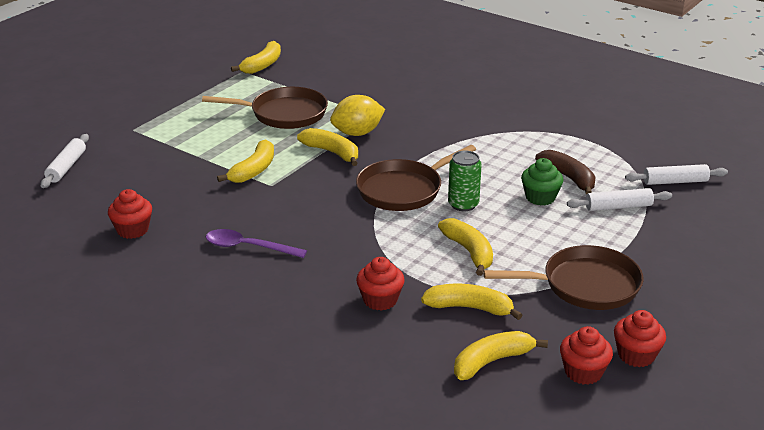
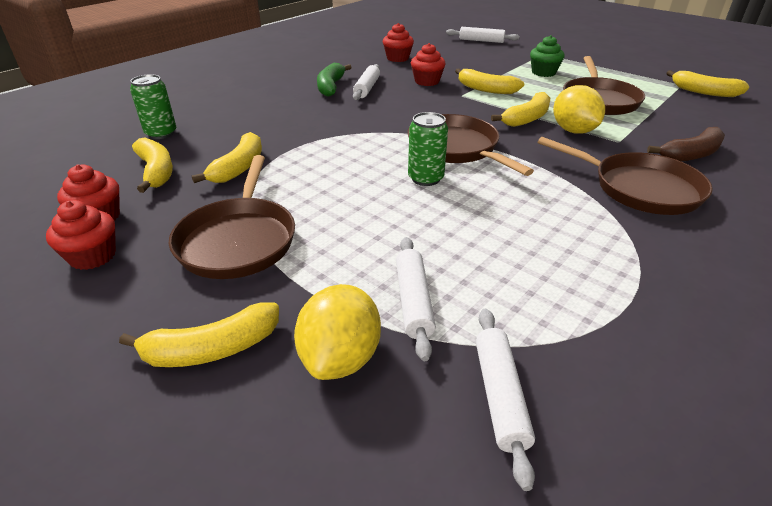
camera: 95 degrees right, 5 degrees up
(241, 275) = (331, 87): none -> green banana
(248, 247) = (367, 88): purple spoon -> white rolling pin
(380, 300) = (273, 130): red cupcake -> red cupcake (427, 81)
(400, 385) = (161, 133): none -> green can
(454, 119) = (640, 188): none -> brown pan
(469, 252) = (331, 175): yellow banana -> yellow banana (211, 349)
(540, 197) = (441, 232): green cupcake -> green cupcake (543, 72)
(568, 178) = (496, 264): brown banana -> brown banana (690, 155)
(676, 228) = (340, 357): none -> yellow lemon

